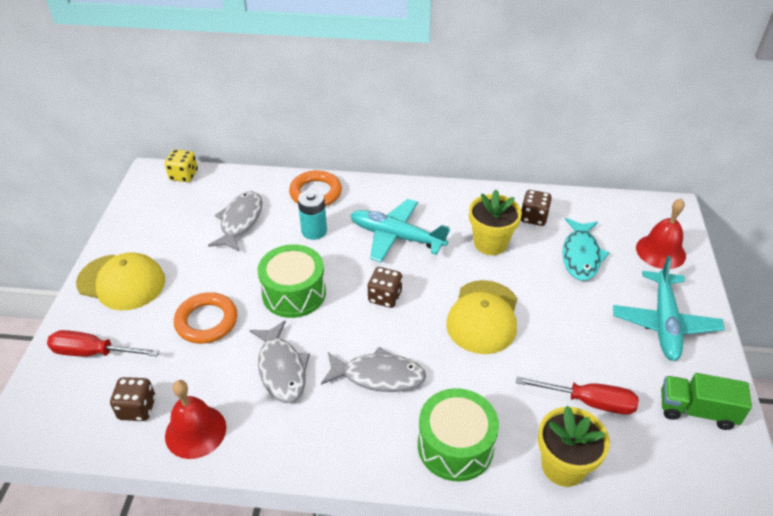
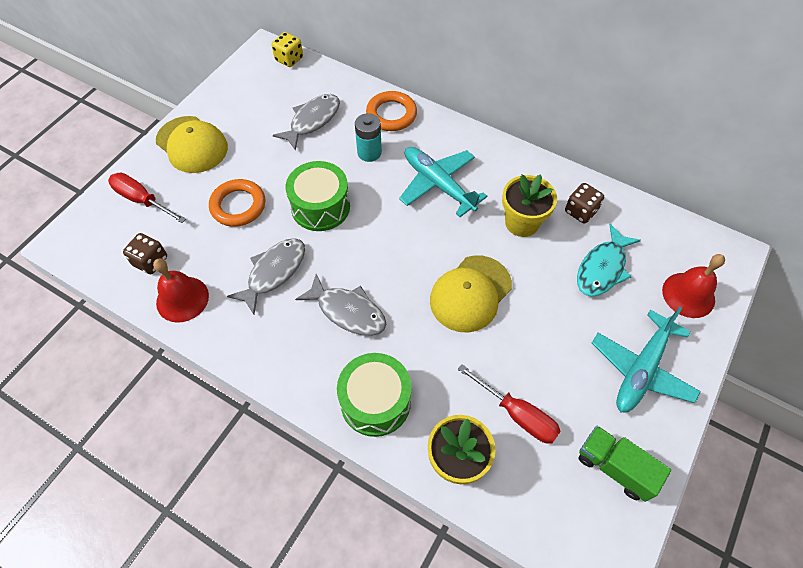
camera: 25 degrees right, 15 degrees up
(281, 369) = (274, 272): grey fish -> grey fish turned 150 degrees counterclockwise
(385, 297) = (394, 240): brown dice -> none

